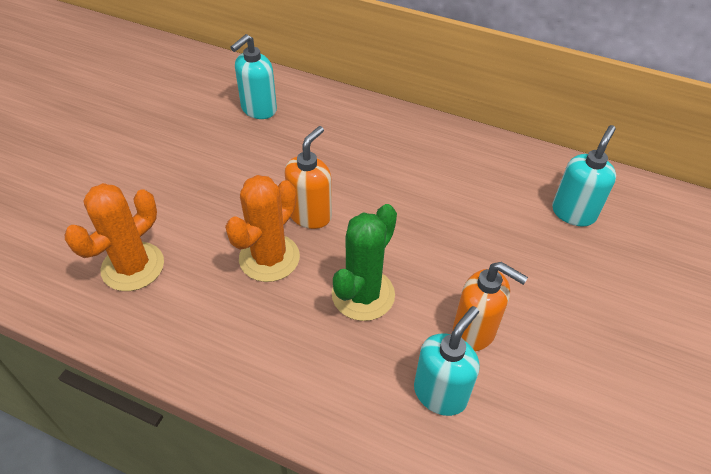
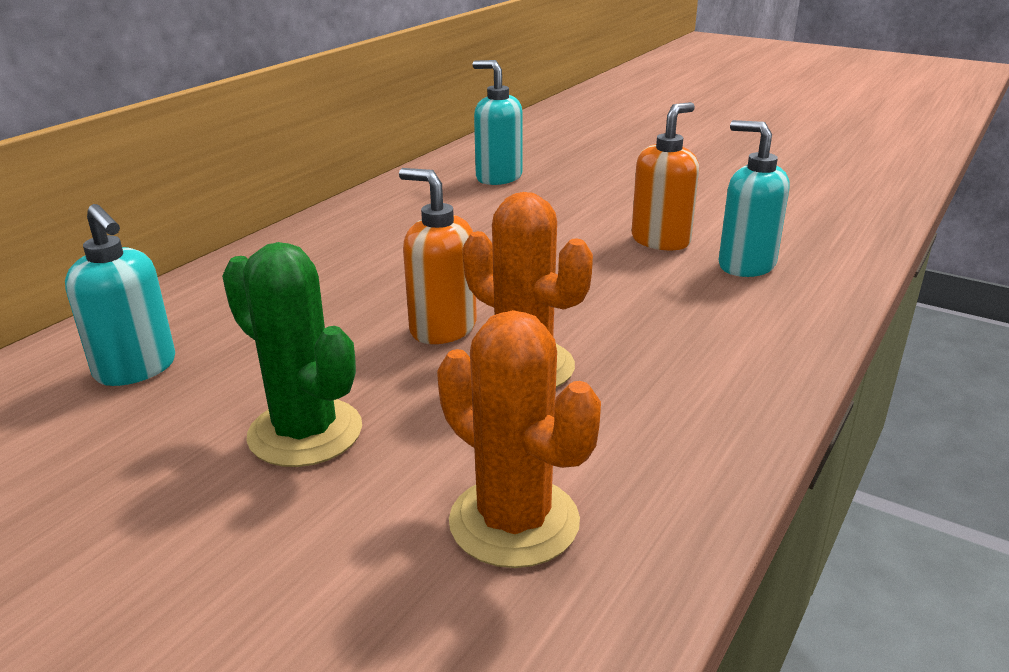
camera: 80 degrees left, 20 degrees down
(363, 294) = (604, 298): green cactus -> green cactus (305, 432)

